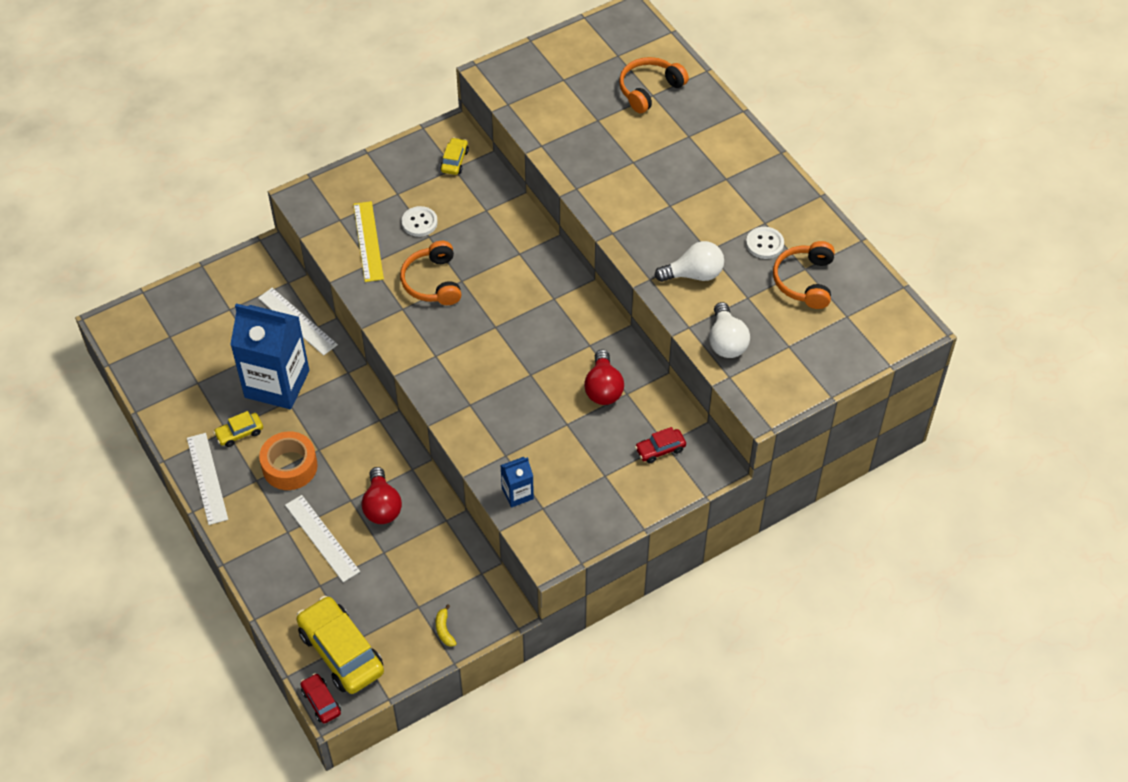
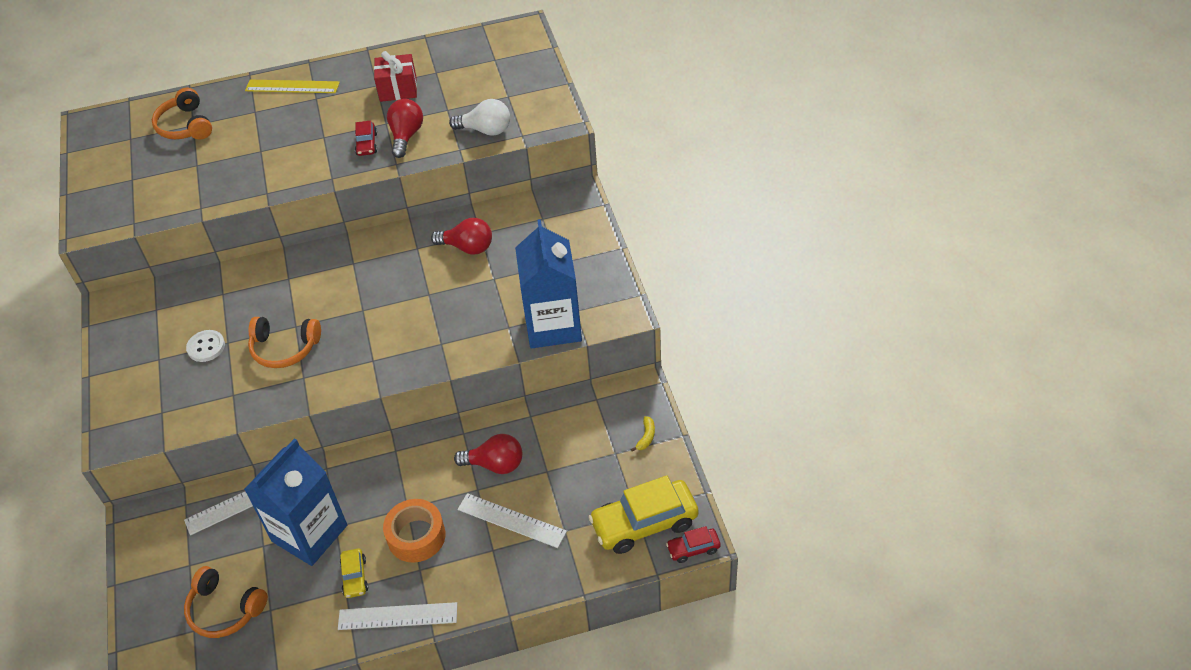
camera: 70 degrees left, 5 degrees down
(322, 538) = (511, 520): white ruler -> white ruler turned 45 degrees clockwise
(368, 241) = (204, 392): yellow ruler -> yellow ruler (292, 87)
(444, 630) = (646, 437): yellow banana -> yellow banana turned 75 degrees counterclockwise
(454, 161) = (147, 307): yellow car -> none
(517, 494) = (553, 325): blue carton -> blue carton, size x2.22
(660, 449) = (547, 223): red car -> red car (367, 144)
(694, 274) = (406, 136): white light bulb -> red light bulb
(764, 244) = (398, 89): white button -> red gift
(804, 281) = (448, 75): orange headphones -> orange headphones (225, 609)

